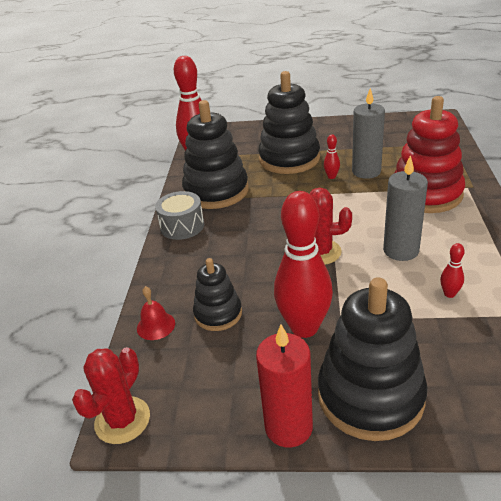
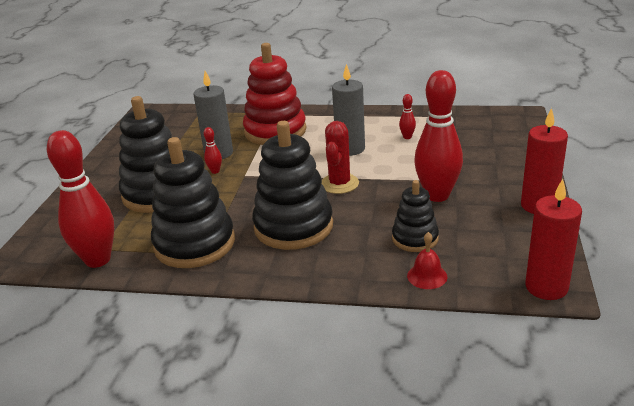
camera: 85 degrees left, 5 degrees down
(122, 420) = (546, 287): red cactus -> red candle
(182, 226) = (257, 267): grey drum -> none
(370, 396) = (506, 174): black stacking toy -> black stacking toy (293, 226)

